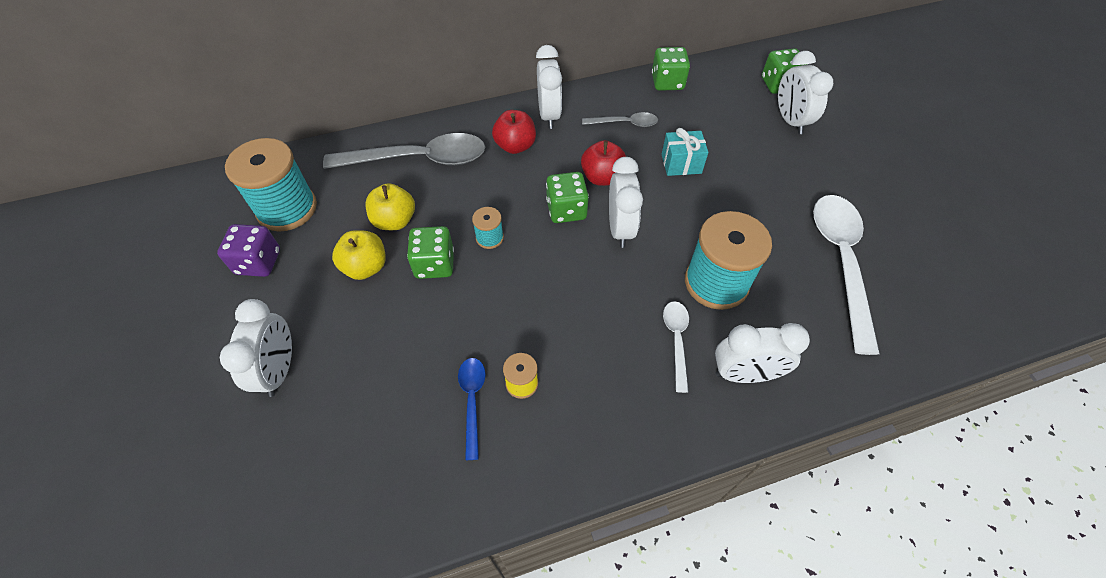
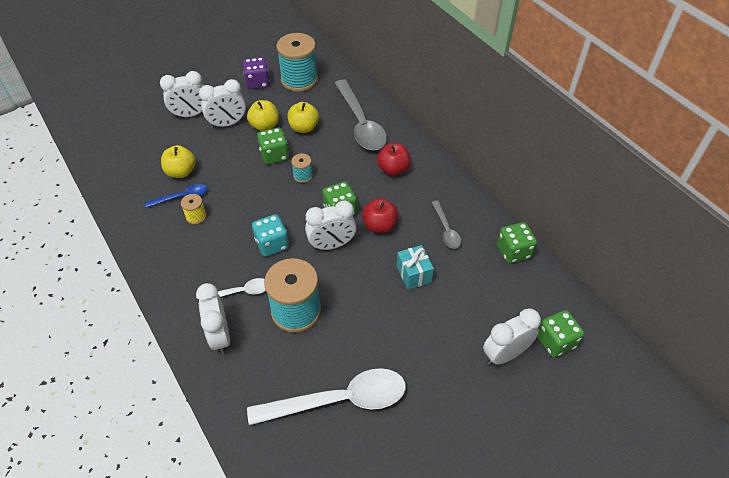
camera: 75 degrees right, 5 degrees down
(415, 397) = (181, 172): none -> yellow apple
(549, 115) = (435, 181): white clock -> white clock (227, 124)
(602, 292) = (272, 244): none -> turquoise dice

